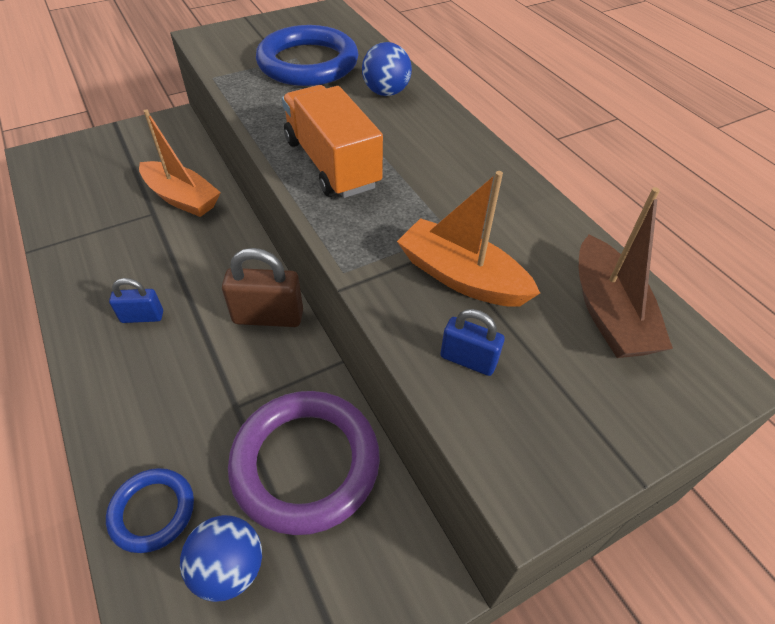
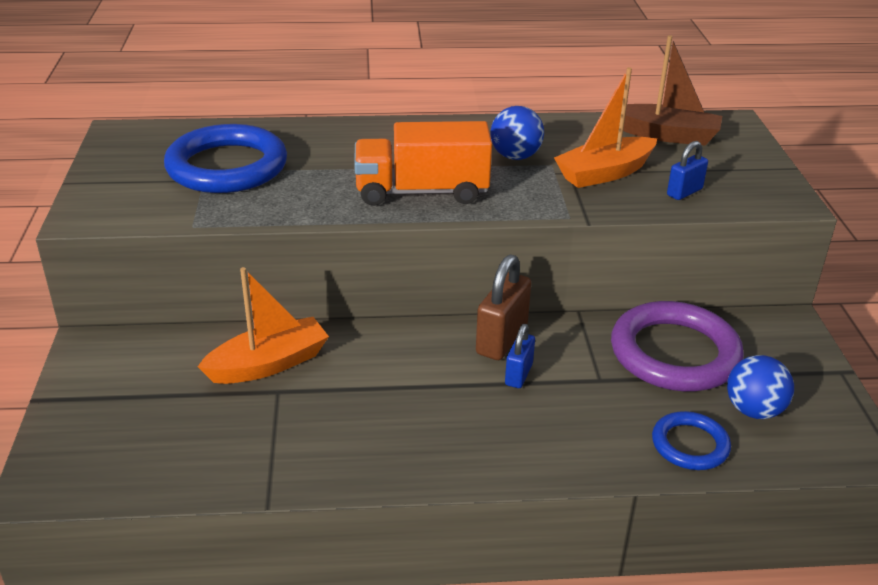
camera: 65 degrees left, 15 degrees down
(142, 317) = (450, 421): blue padlock -> blue padlock (518, 374)
(386, 92) = (329, 141): blue ball -> blue ball (515, 156)

